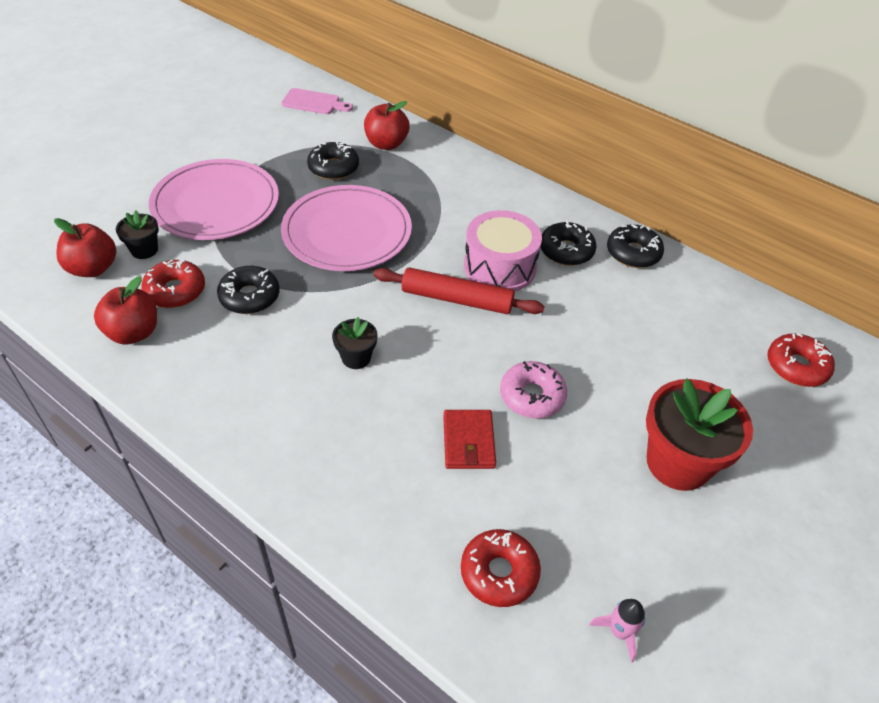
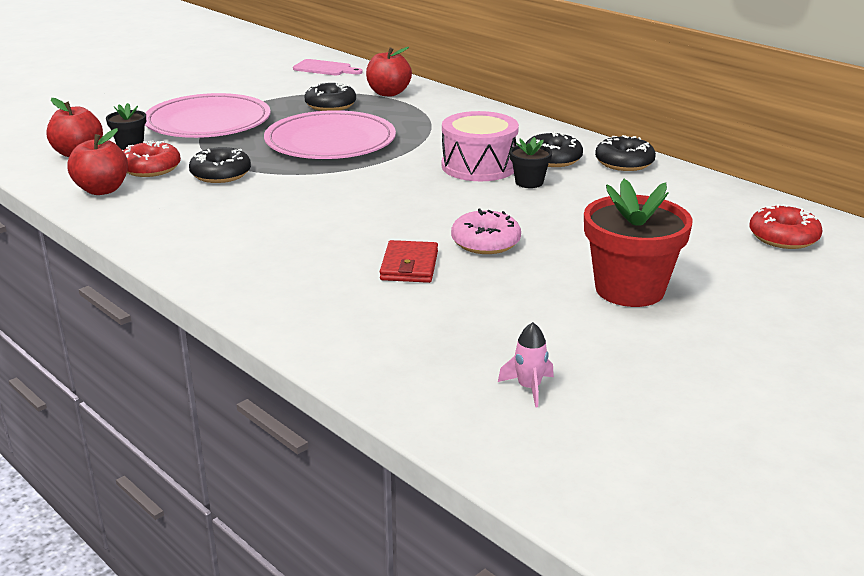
camera: 10 degrees right, 20 degrees down
(356, 358) = (312, 212): black flower pot -> black flower pot (529, 182)
(457, 299) = (427, 183): red rolling pin -> none
(499, 572) = (413, 344): red donut -> none

